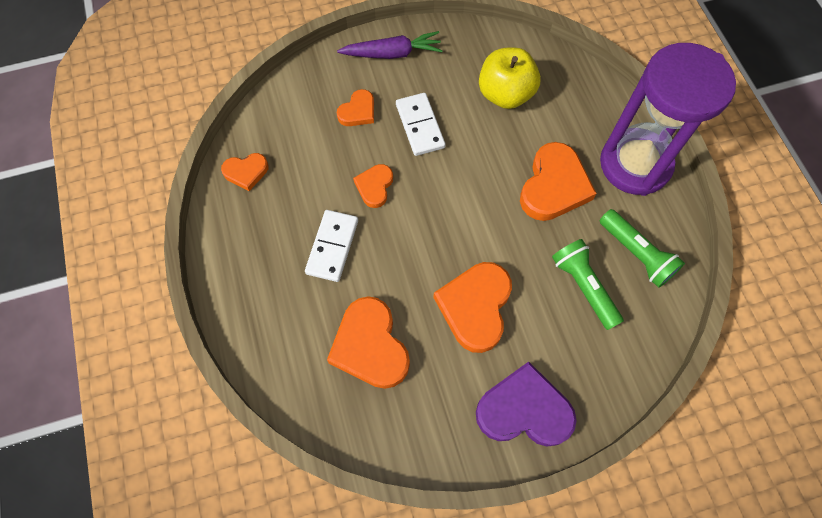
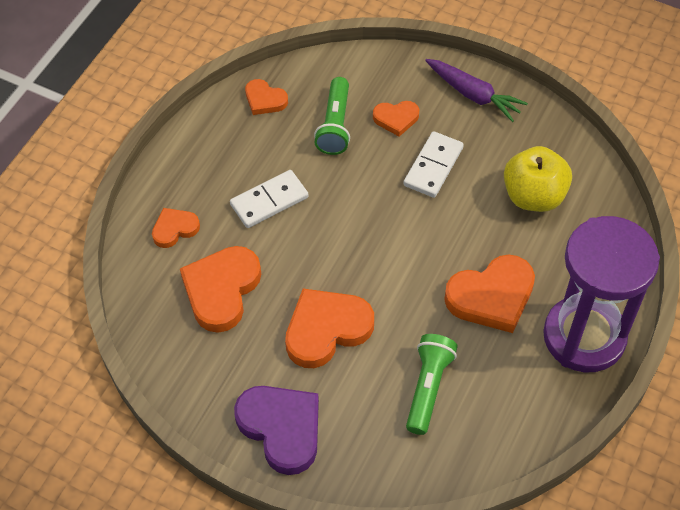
camera: 45 degrees right, 10 degrees down
(374, 187) = (347, 184): orange heart -> orange heart (175, 229)
(636, 254) = (501, 402): green flashlight -> green flashlight (335, 125)

